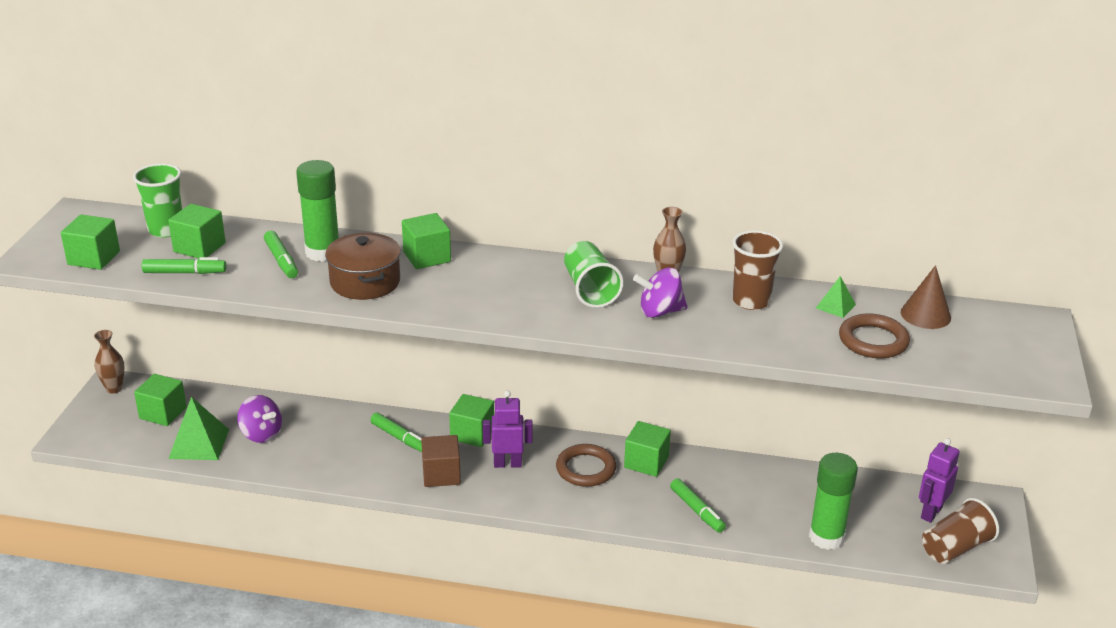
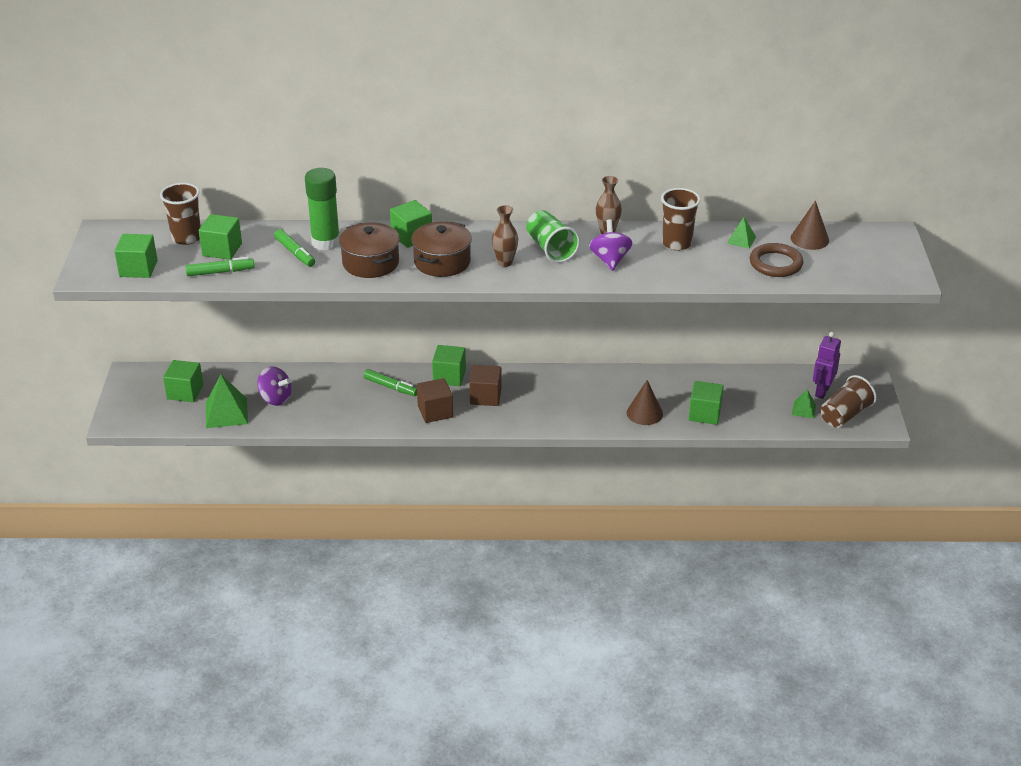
camera: 10 degrees left, 5 degrees up
(114, 388) = (134, 377): brown vase -> brown vase (505, 262)
(166, 230) = (186, 238): green cup -> brown cup
(451, 290) = (442, 262): none -> brown pot
(507, 464) = (485, 396): purple robot -> brown cube
(586, 469) = (549, 392): brown ring -> none
(646, 462) = (595, 381): green cube -> green cube (704, 414)
(660, 312) = (610, 260): purple spinning top -> purple spinning top turned 105 degrees clockwise
(697, 511) = (644, 413): green marker -> brown cone
(826, 537) = (747, 420): green glue stick -> none
(902, 533) = (803, 409): none -> green pyramid

